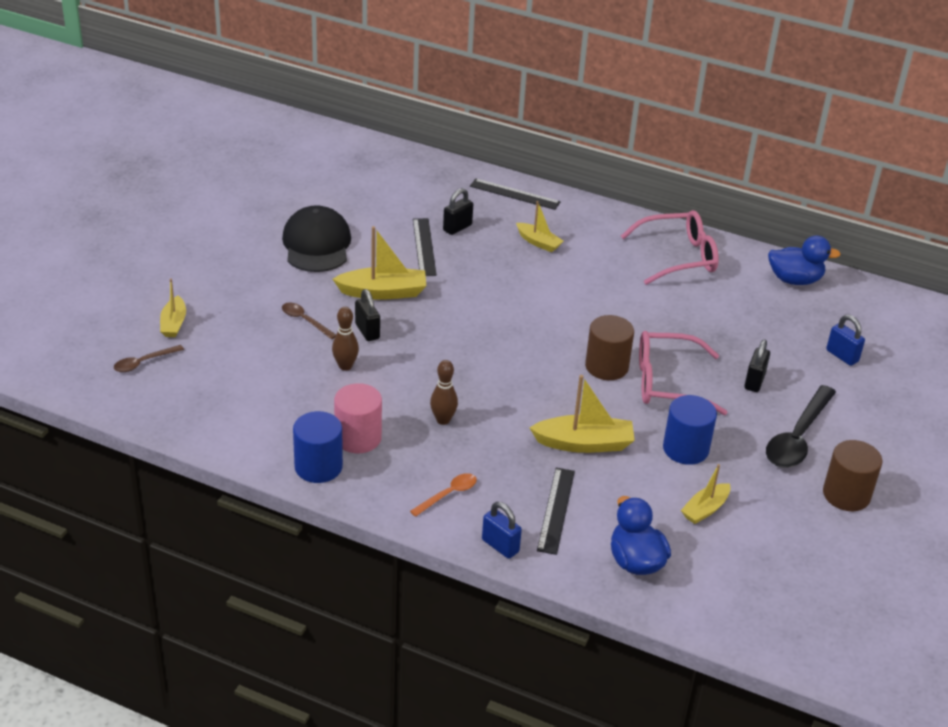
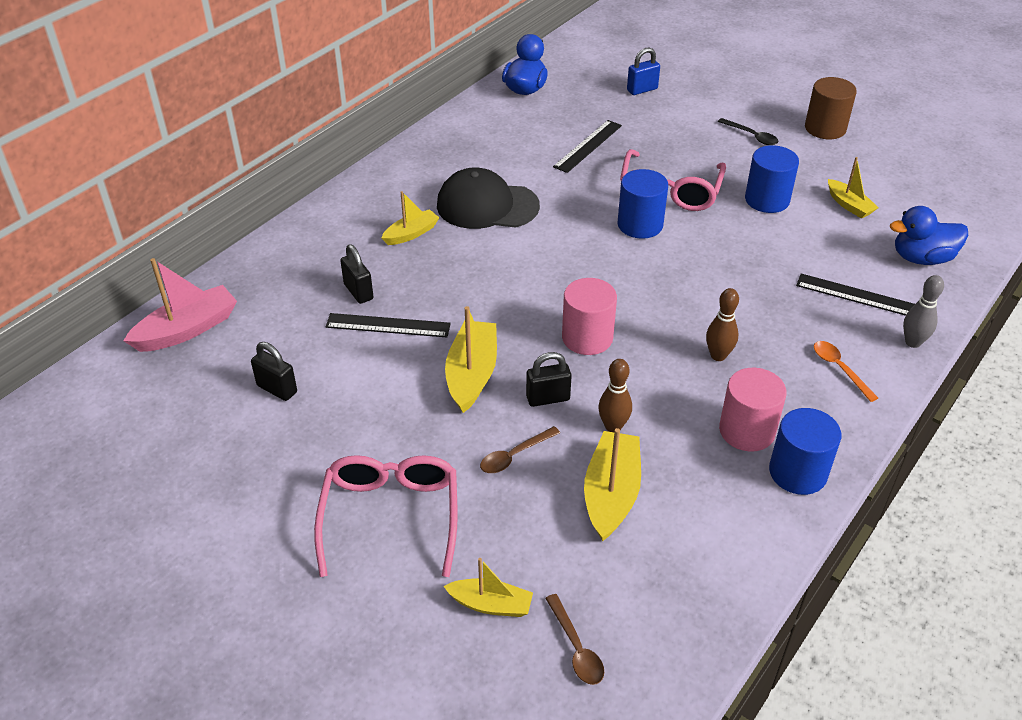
camera: 75 degrees left, 5 degrees up
(316, 244) = (348, 426): black cap -> black cap (487, 205)
(391, 163) = (187, 330): none -> pink boat
(442, 346) = (587, 338): none -> pink cylinder
(500, 546) = (912, 342): blue padlock -> grey bowling pin
(514, 194) = (307, 236): black ruler -> black ruler (588, 146)
(584, 443) = (758, 260): yellow boat -> yellow boat (611, 494)
(606, 366) = (640, 225): brown cylinder -> blue cylinder
(678, 257) = (468, 146): pink glasses -> pink glasses (391, 516)
(754, 381) = (673, 142): black padlock -> black padlock (277, 389)
(798, 437) = (751, 136): black spoon -> black spoon, size x0.52

